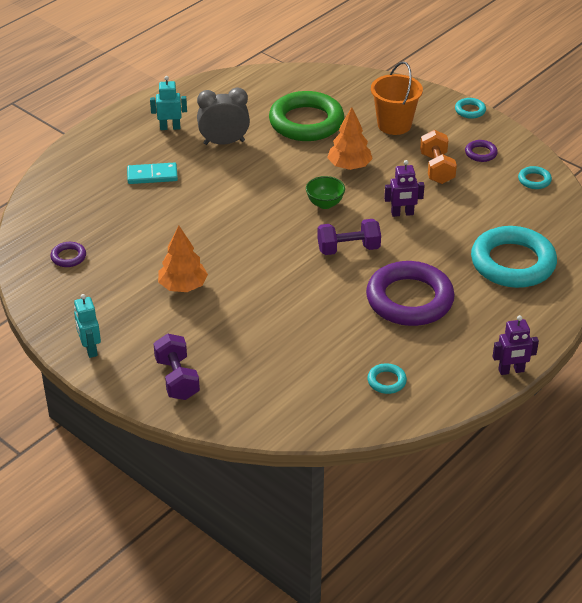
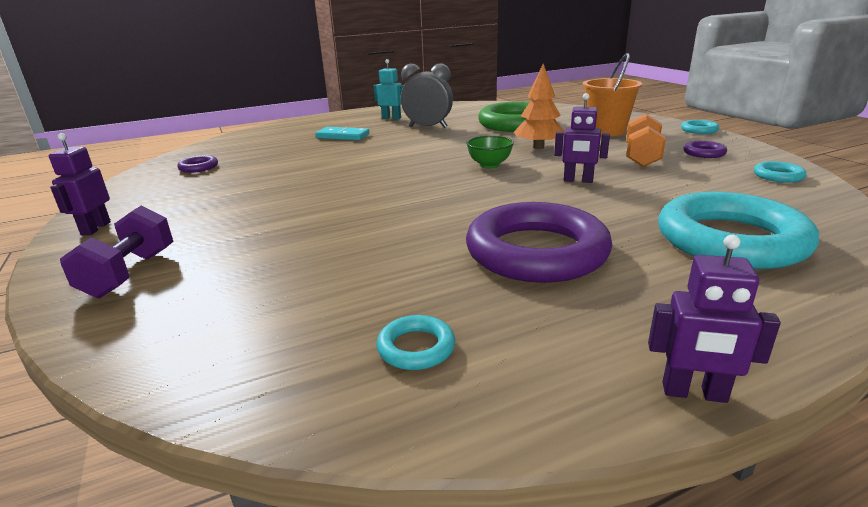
camera: 25 degrees right, 15 degrees down
(90, 349) = (95, 228): turquoise robot -> purple robot
(183, 286) = (267, 198): orange tree -> none
(348, 249) = (487, 197): purple dumbbell -> none

